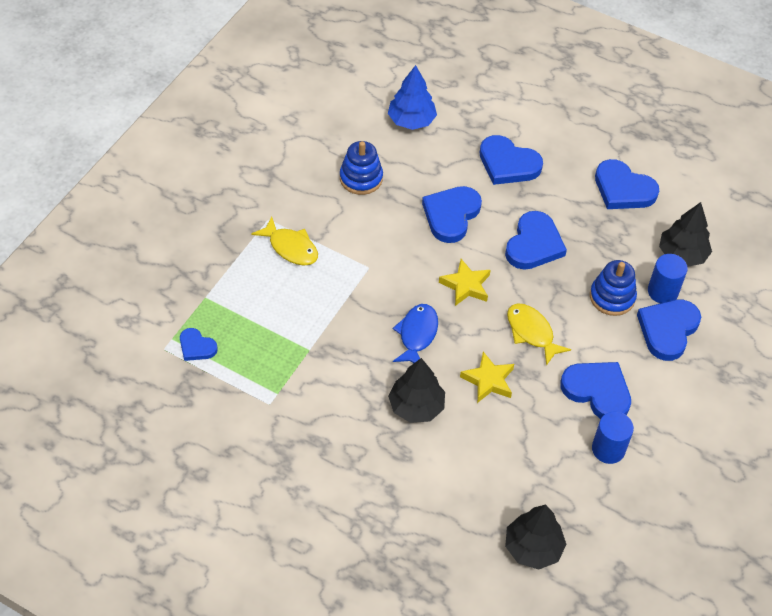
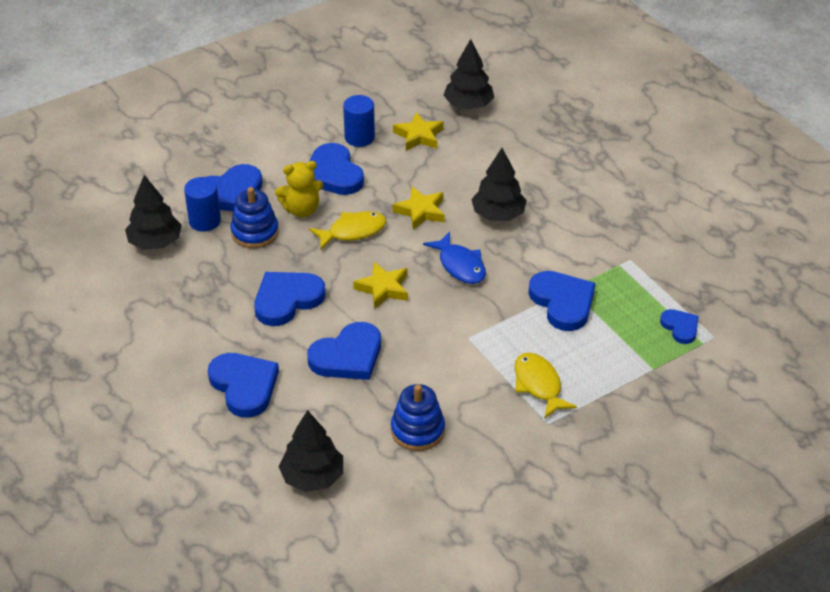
camera: 150 degrees left, 10 degrees down
(411, 120) = (312, 477): blue tree -> black tree
(417, 335) = (460, 265): blue fish -> blue fish turned 75 degrees counterclockwise
(532, 332) = (353, 231): yellow fish -> yellow fish turned 105 degrees counterclockwise
(553, 478) = (419, 136): none -> yellow star
(593, 338) = (301, 209): none -> yellow teddy bear
(623, 189) = (149, 317): blue heart -> blue heart (562, 302)

